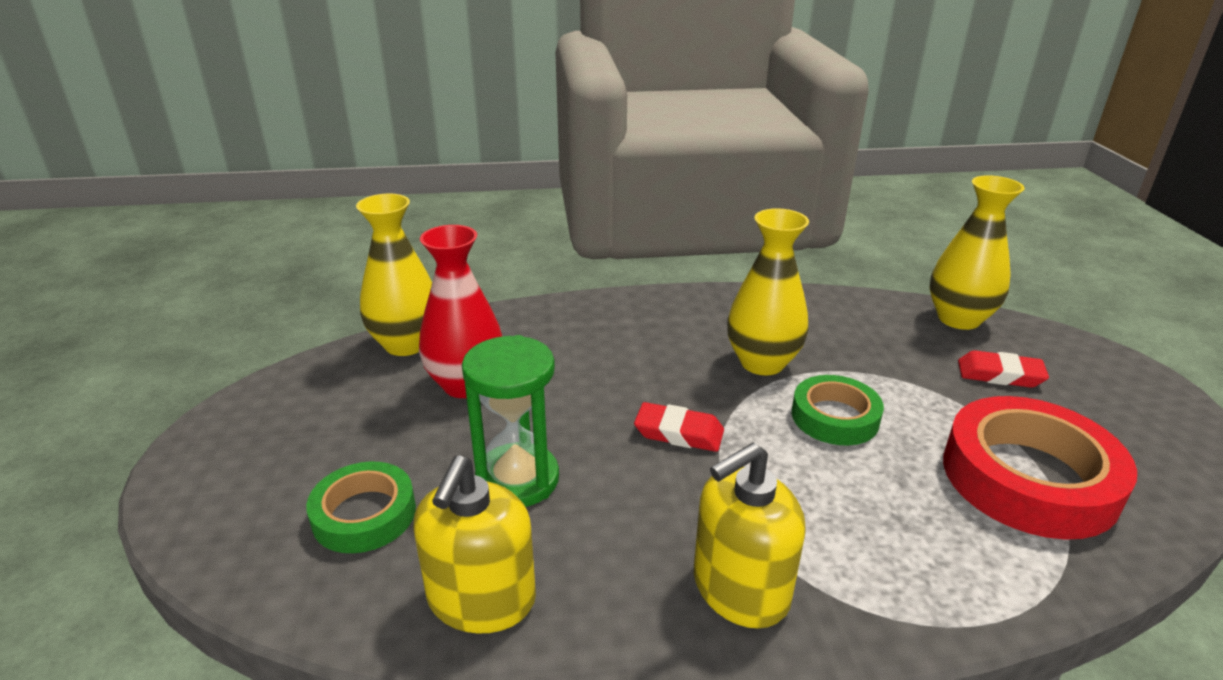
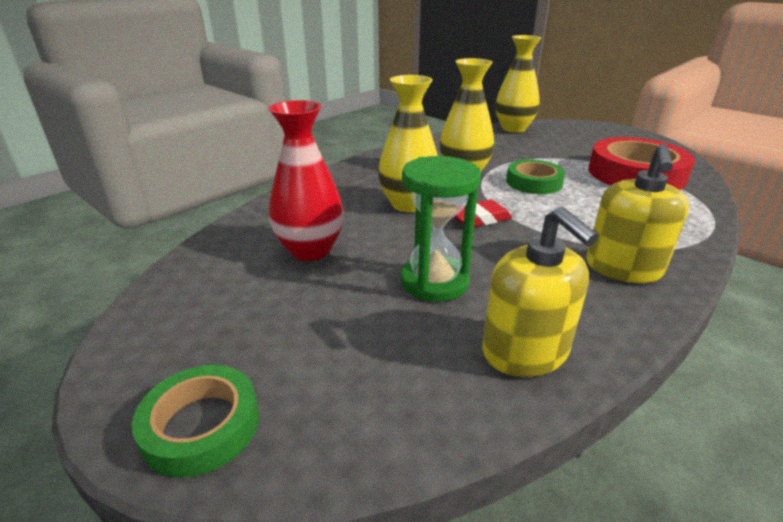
camera: 40 degrees left, 0 degrees up
(364, 514) = (368, 356): green tape -> green tape (201, 426)
(406, 344) = (220, 247): yellow vase -> yellow vase (408, 204)
(1000, 375) = (563, 143): red eraser -> none

